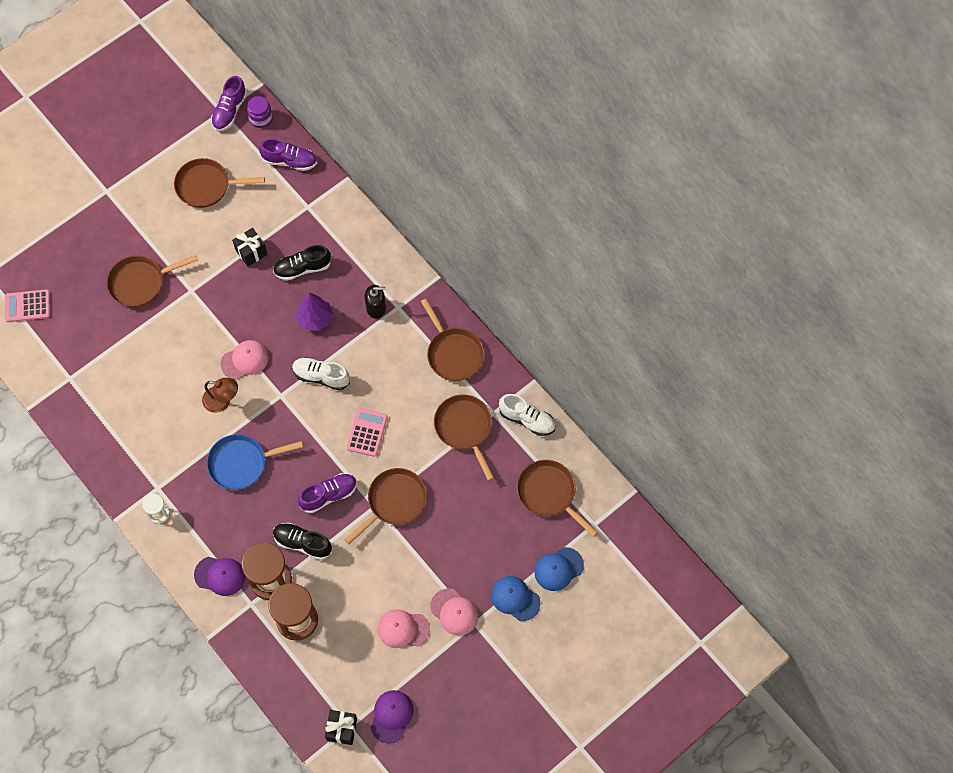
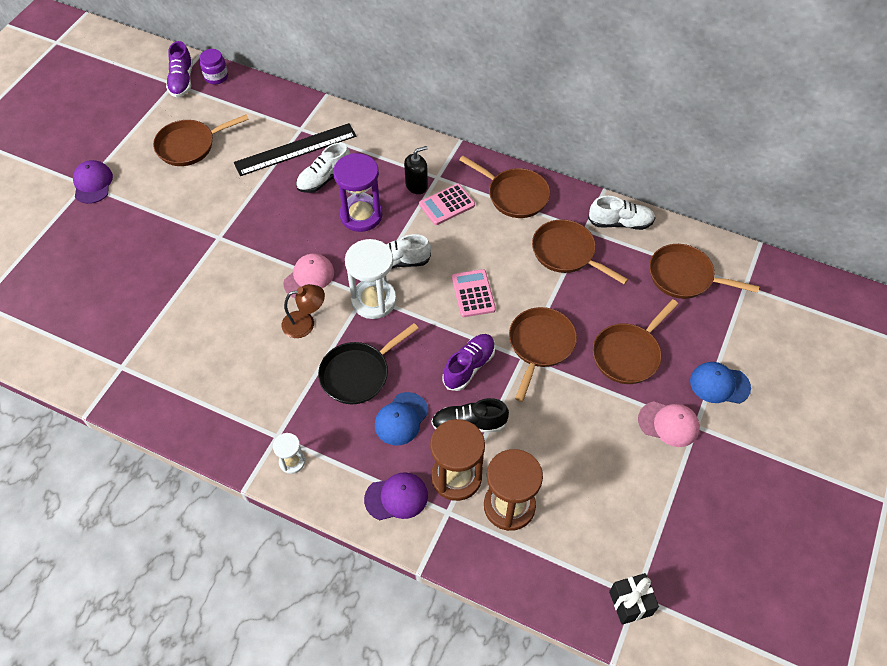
camera: 25 degrees left, 10 degrees down
(27, 306) = (41, 316): pink calculator -> pink calculator (447, 205)
(141, 283) = (160, 249): brown pan -> brown pan (628, 354)
(242, 463) = (358, 373): blue pan -> black pan
(251, 252) = (265, 183): black gift -> none
(285, 404) = (373, 300): none -> white hourglass
(290, 161) = (263, 99): purple shoe -> none
(293, 227) = (295, 149): none -> black ruler
(302, 268) = (324, 179): black shoe -> white shoe
(315, 318) = (361, 215): purple tree -> purple hourglass
(391, 716) = (674, 562): purple cap -> purple cap (93, 183)
(403, 629) = (628, 464): pink cap -> none
(558, 569) = (741, 339): blue cap -> blue cap (401, 419)

